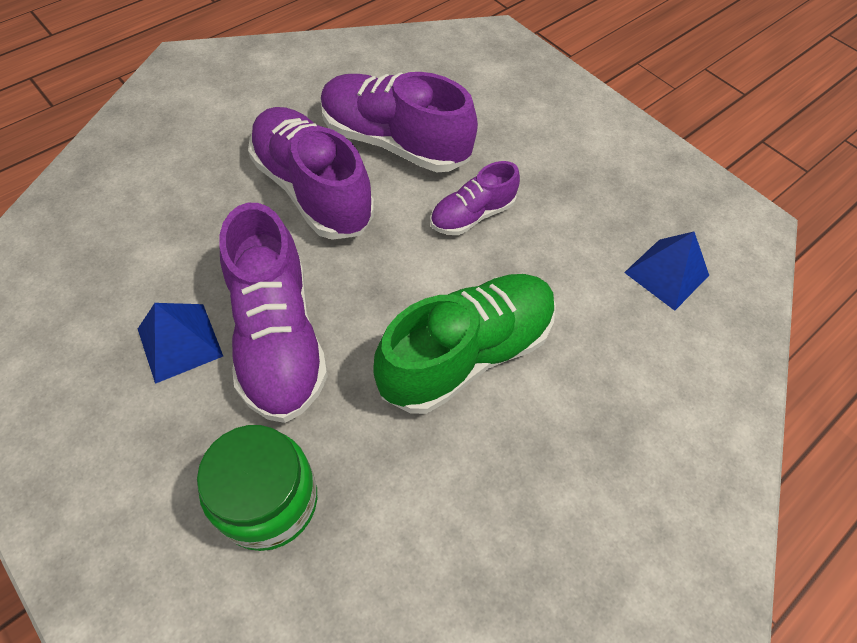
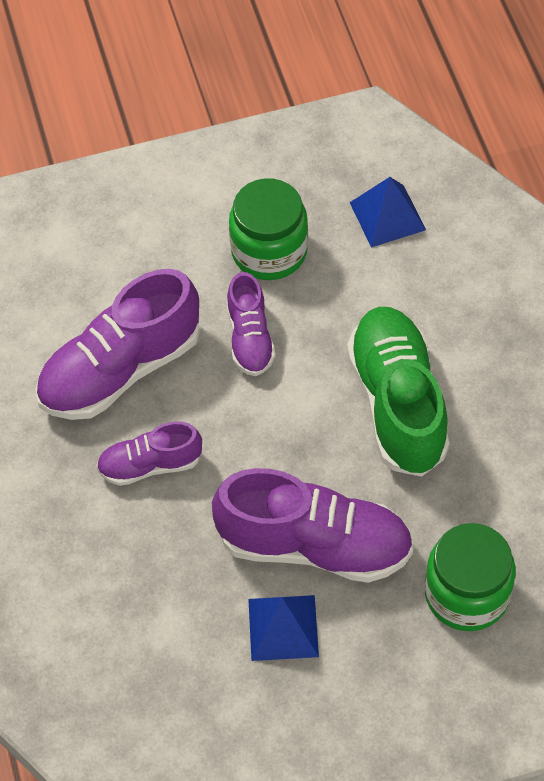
camera: 60 degrees left, 0 degrees up
(313, 190) = (150, 465): purple shoe -> purple shoe, size x0.55
(568, 199) = (269, 251): none -> green jar

